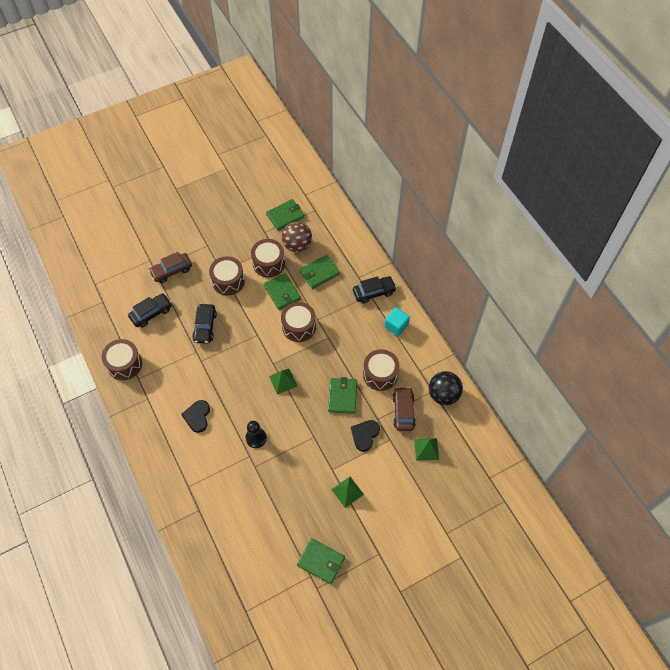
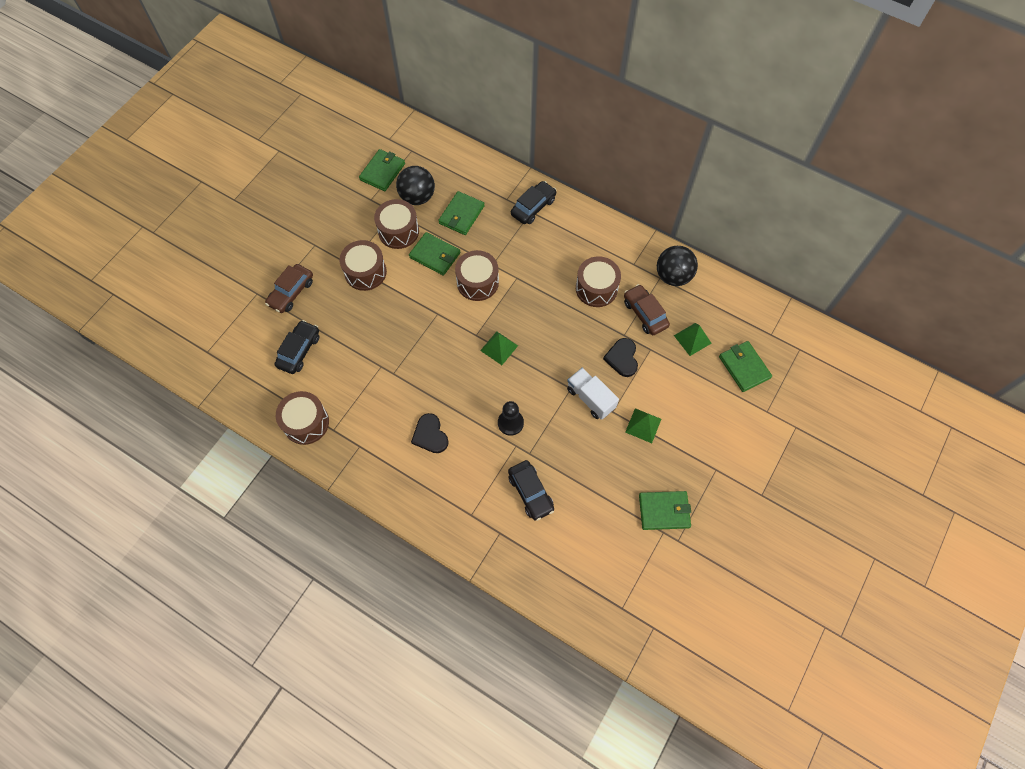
camera: 30 degrees left, 5 degrees up
(205, 327) = (372, 334): black car -> black car (530, 492)
(297, 245) = (417, 197): brown ball -> black ball
(323, 451) = (590, 398): none -> white truck
(342, 396) = (573, 331): green wallet -> green wallet (744, 367)
(396, 326) = (579, 230): turquoise cube -> none

